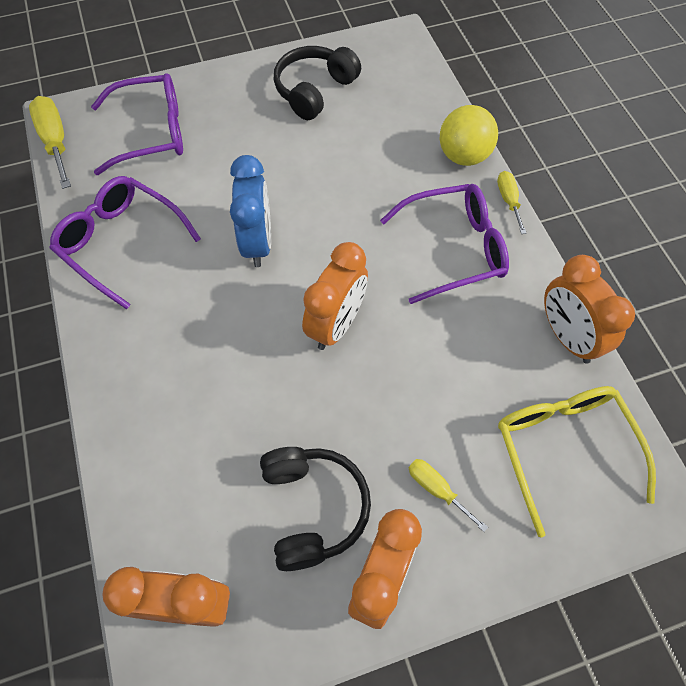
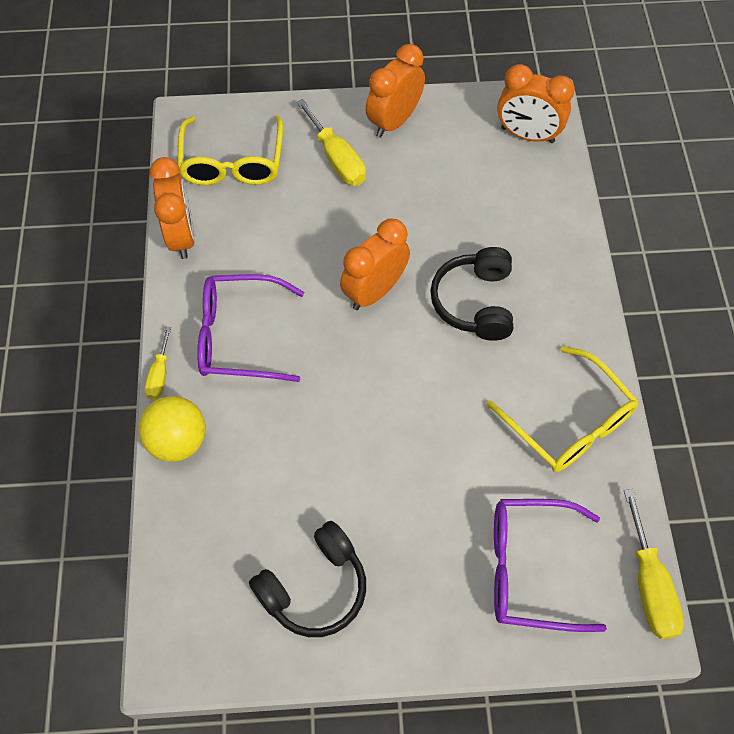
camera: 165 degrees left, 0 degrees up
(121, 243) = (569, 422): purple glasses -> yellow glasses
(257, 243) = (429, 389): blue clock -> none
(312, 508) = (430, 167): black headphones -> black headphones (475, 302)
(437, 489) = (337, 159): yellow screwdriver -> yellow screwdriver, size x1.69

